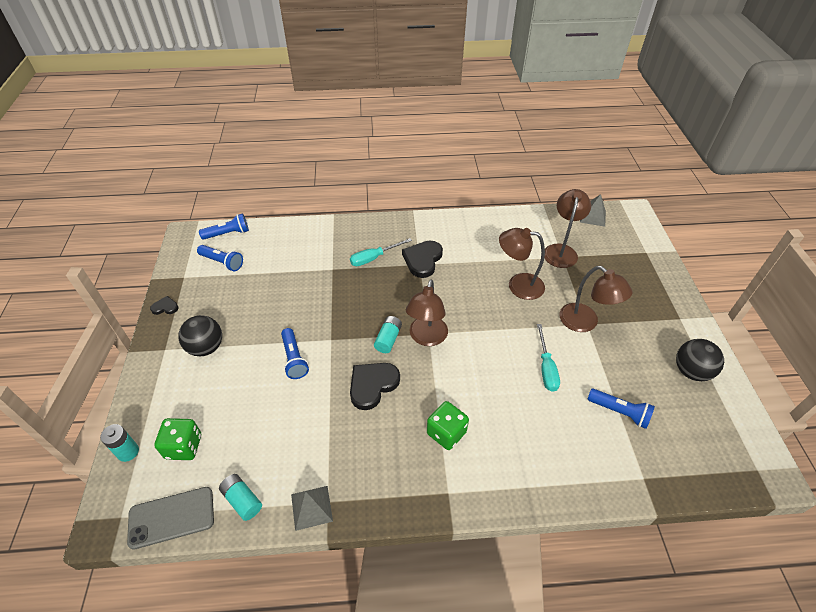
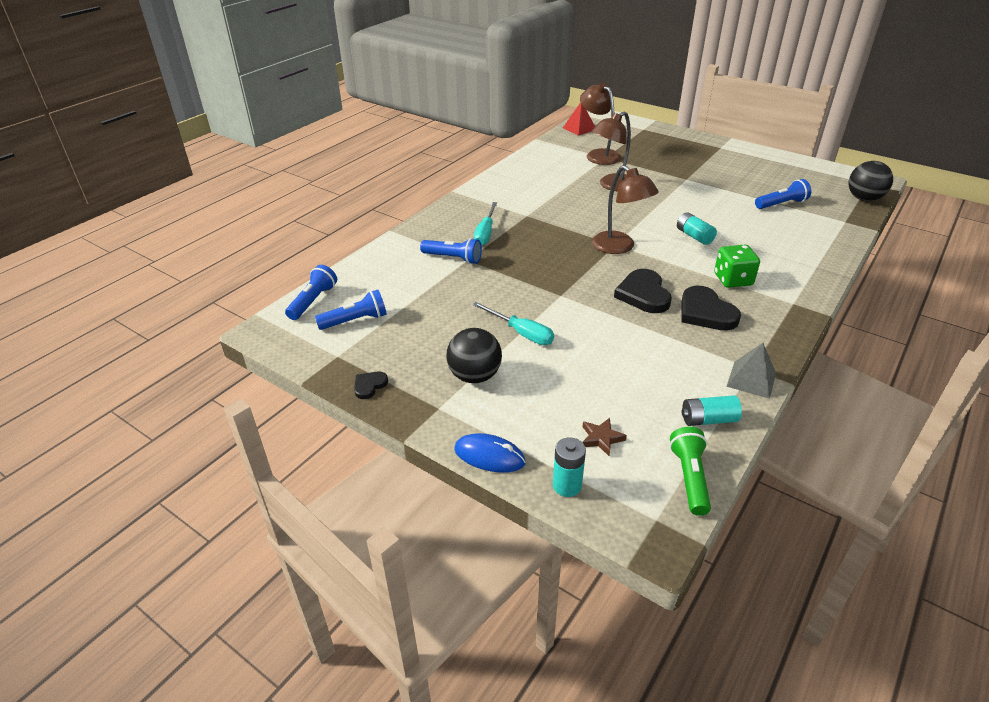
camera: 50 degrees left, 10 degrees down
(134, 398) = (489, 456): none -> blue mouse
(171, 517) = (689, 477): grey phone -> green flashlight
(184, 446) = (601, 438): green dice -> brown star
(294, 359) = (561, 325): blue flashlight -> blue flashlight (453, 258)
(388, 339) = (598, 266): turquoise battery -> turquoise battery (694, 236)
(423, 260) = (523, 212): black heart -> black heart (706, 312)
(546, 368) = (711, 212): turquoise screwdriver -> turquoise screwdriver (521, 333)
(585, 323) = (684, 179): brown lamp -> none
(592, 216) = (579, 128): grey pyramid -> red pyramid
(691, 371) = (771, 165): black ball -> black ball (864, 199)

